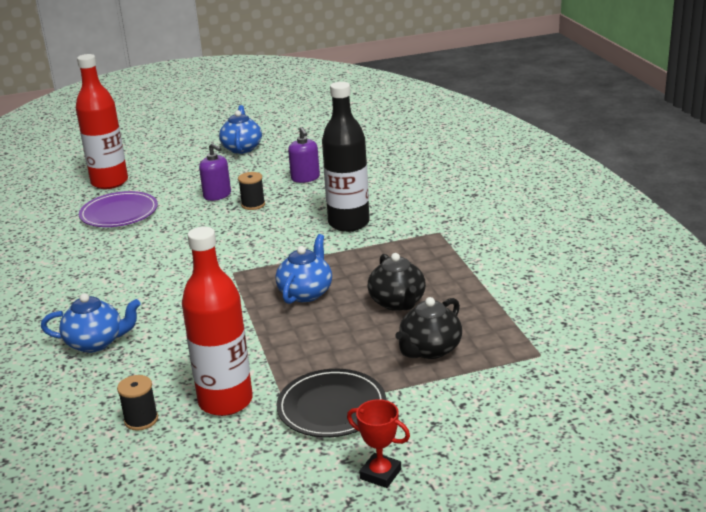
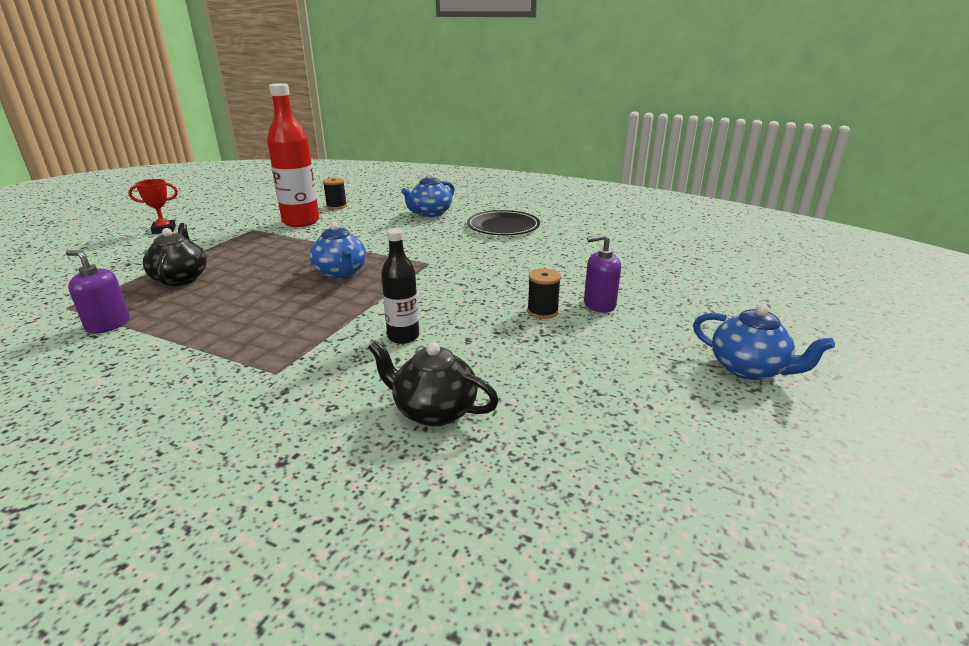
camera: 130 degrees right, 0 degrees up
(109, 182) = (718, 273): red bottle -> none
(119, 213) = (626, 259): purple plate -> none
(305, 178) = (567, 366): purple soap dispenser -> purple soap dispenser (108, 325)
(331, 407) = (227, 238): black plate -> black plate (503, 226)
(349, 223) = (403, 337): black bottle -> black bottle, size x0.57
(397, 303) = (245, 294): black teapot -> black teapot (434, 411)

